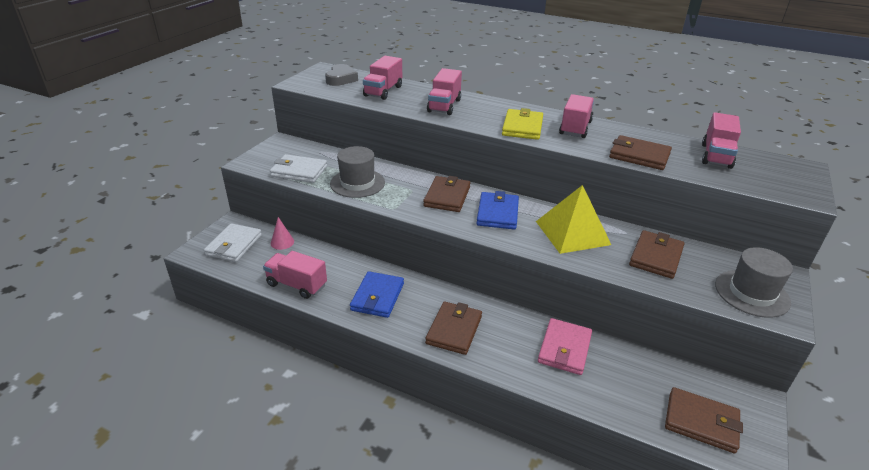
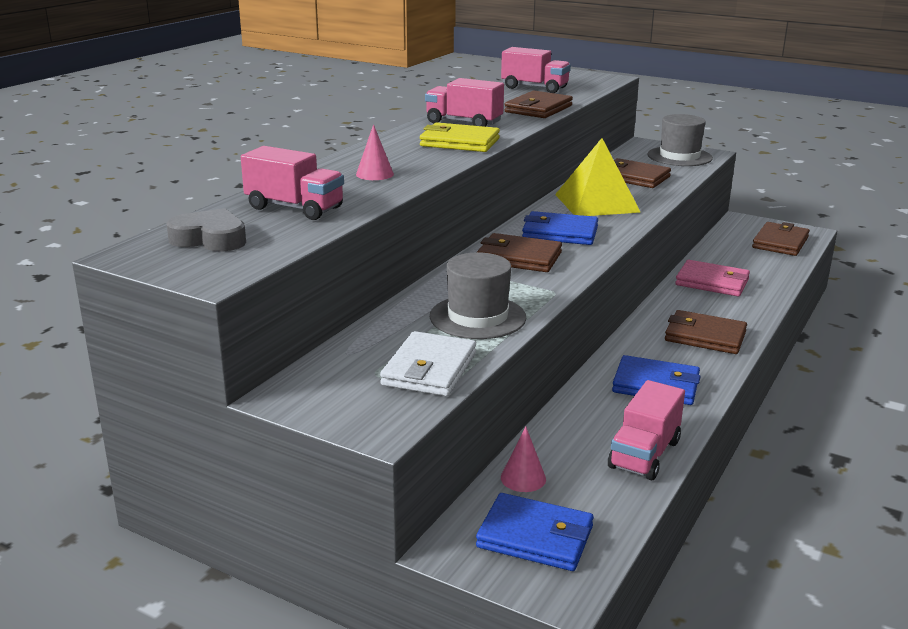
camera: 85 degrees left, 10 degrees down
(234, 245) = (535, 537): white wallet -> blue wallet
(444, 106) = (374, 174): pink truck -> pink cone

